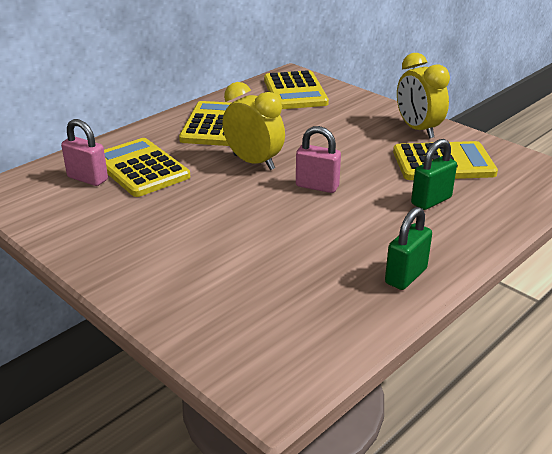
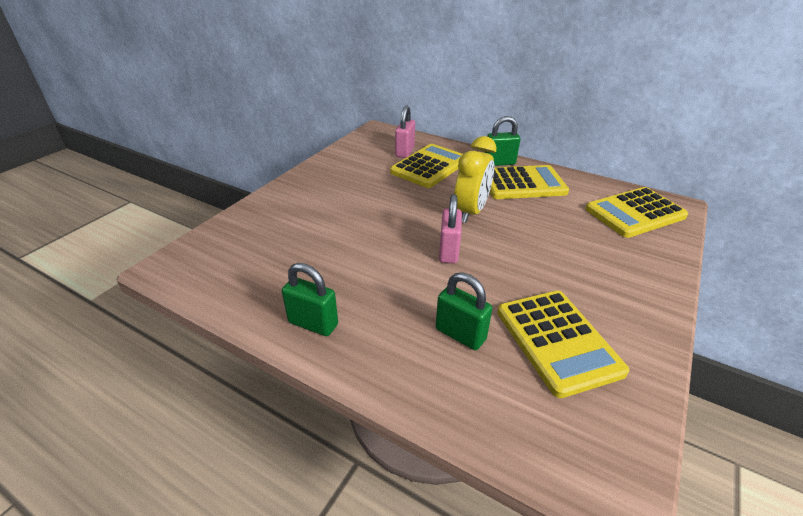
camera: 75 degrees right, 5 degrees up
(164, 127) = (499, 163): none -> green padlock
(418, 129) = (629, 312): yellow clock -> none

